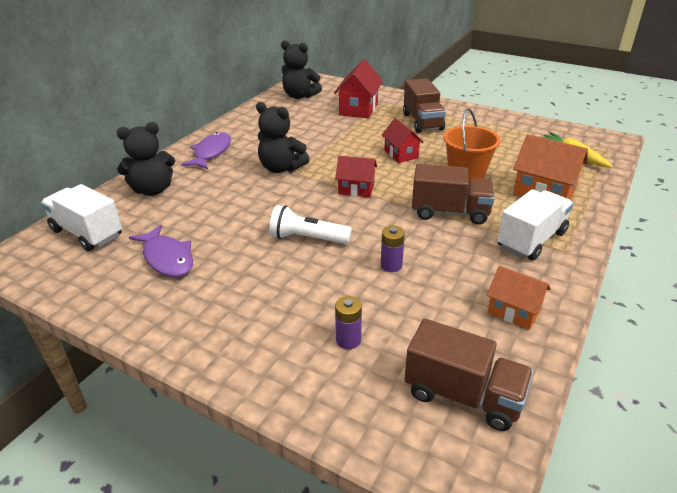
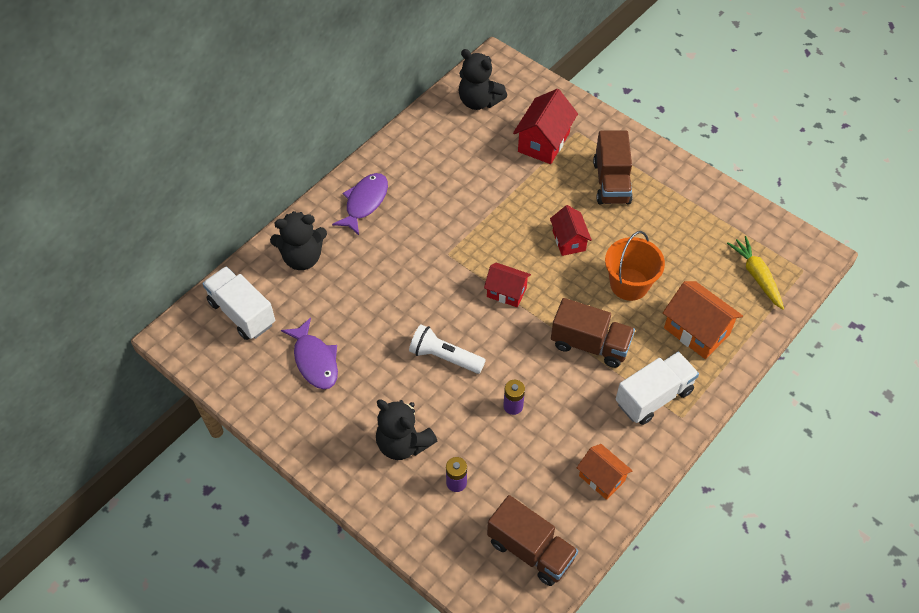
camera: 10 degrees right, 20 degrees up
(281, 168) = (436, 243): black teddy bear -> black teddy bear (403, 443)

